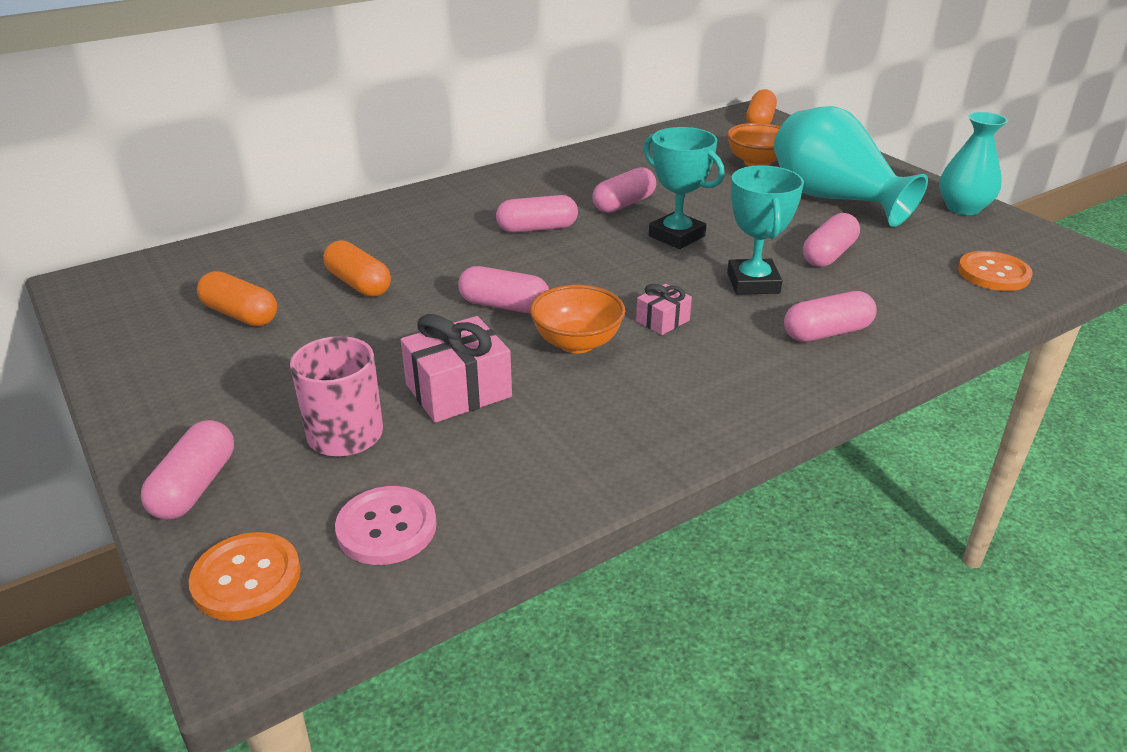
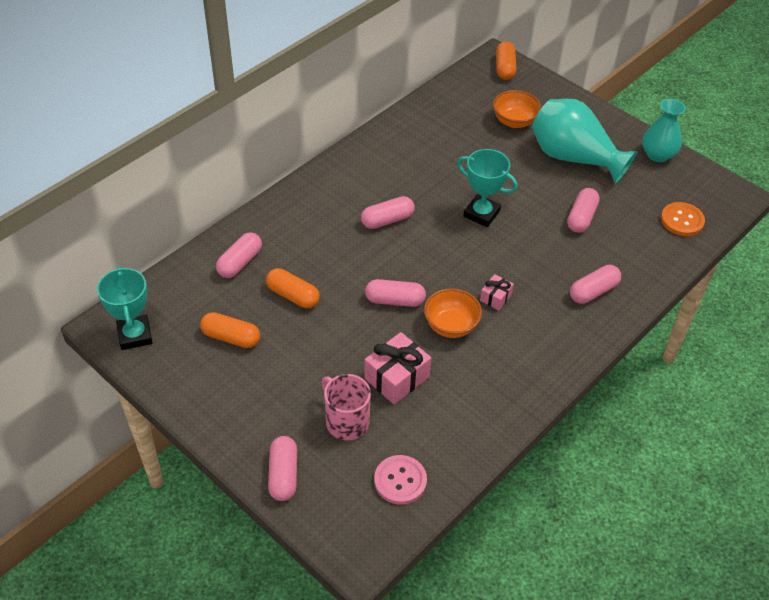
camera: 15 degrees left, 15 degrees up
(246, 578) = (344, 525): orange button -> none
(624, 204) = (436, 184): pink capsule -> pink capsule (240, 262)
(753, 283) = (541, 253): turquoise trophy -> turquoise trophy (135, 335)

